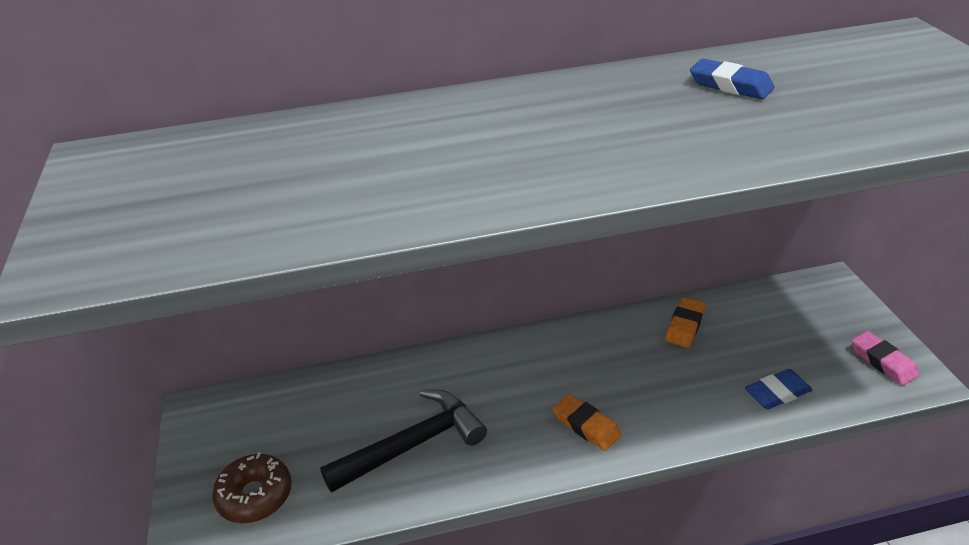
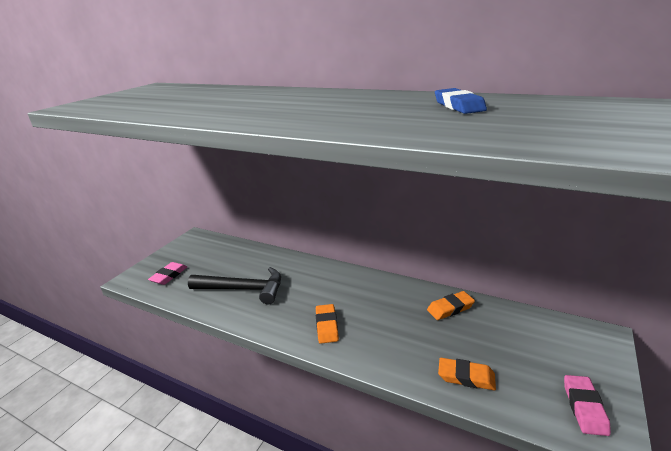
camera: 40 degrees right, 10 degrees down
(255, 495) = (169, 276): brown donut -> pink eraser
(777, 393) = (466, 377): blue eraser -> orange eraser

